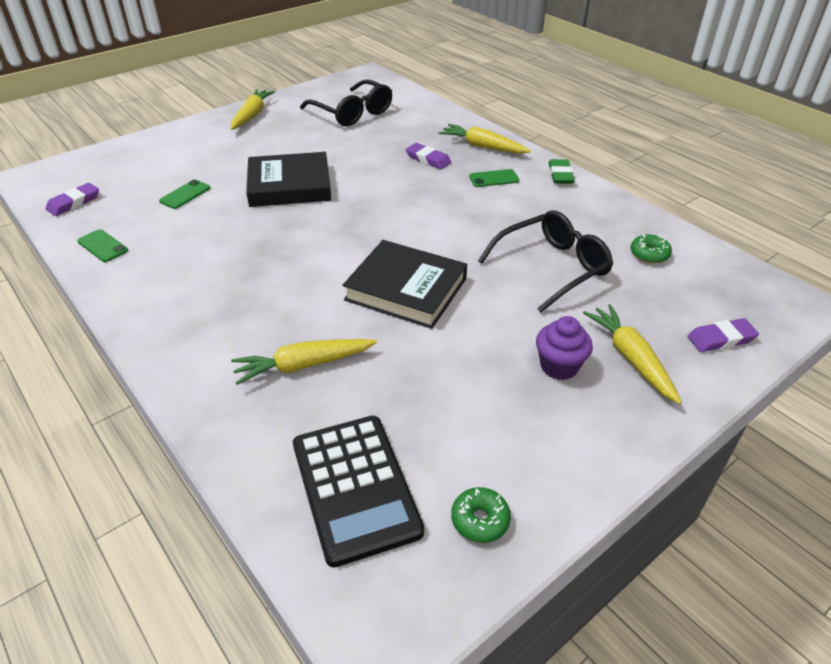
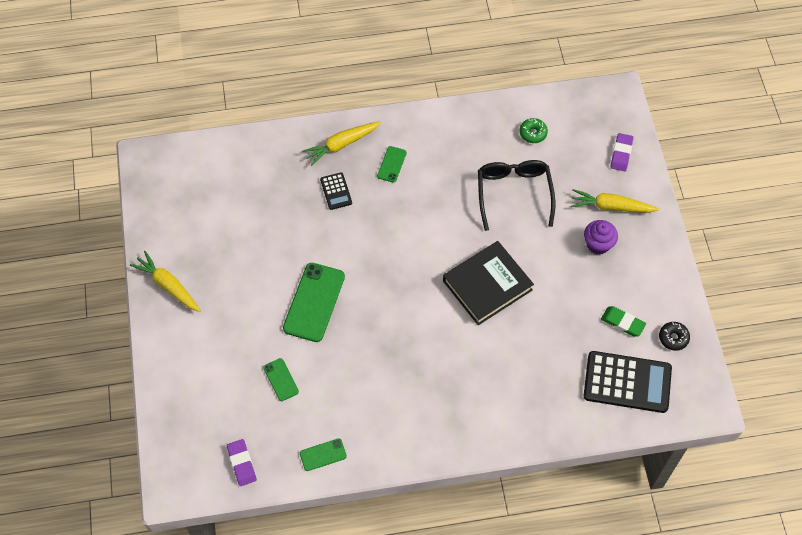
camera: 60 degrees left, 20 degrees up
(289, 185) = (314, 302): black book -> green phone
(303, 365) = (526, 371): yellow carrot -> none
(352, 113) = (218, 206): black glasses -> none
(428, 159) = (336, 191): purple eraser -> black calculator
(480, 520) = (673, 338): green donut -> black donut
(560, 175) = (414, 120): green eraser -> green eraser (622, 322)

